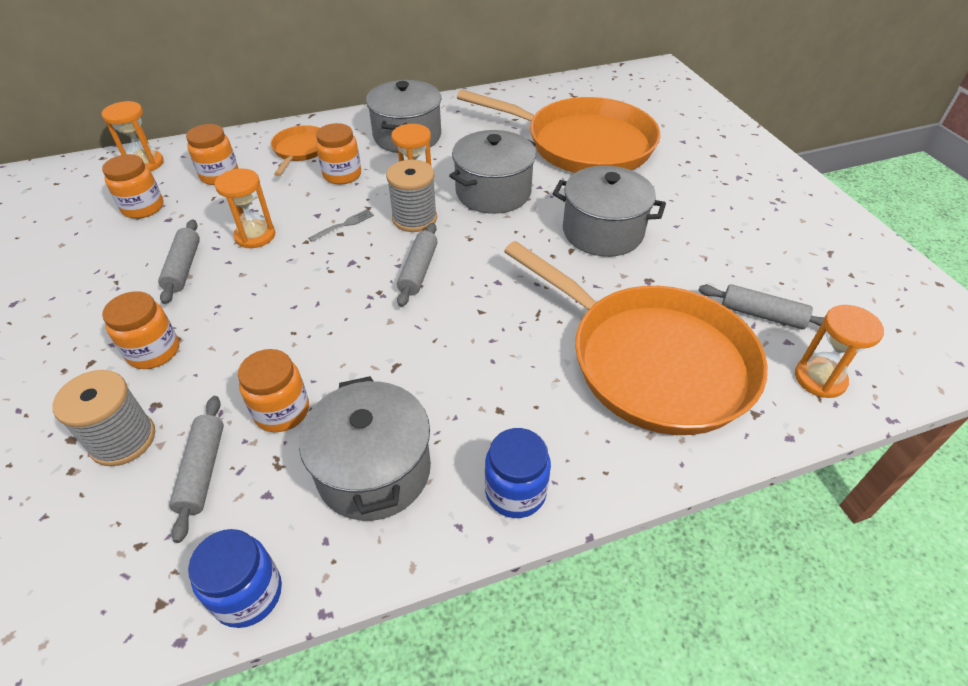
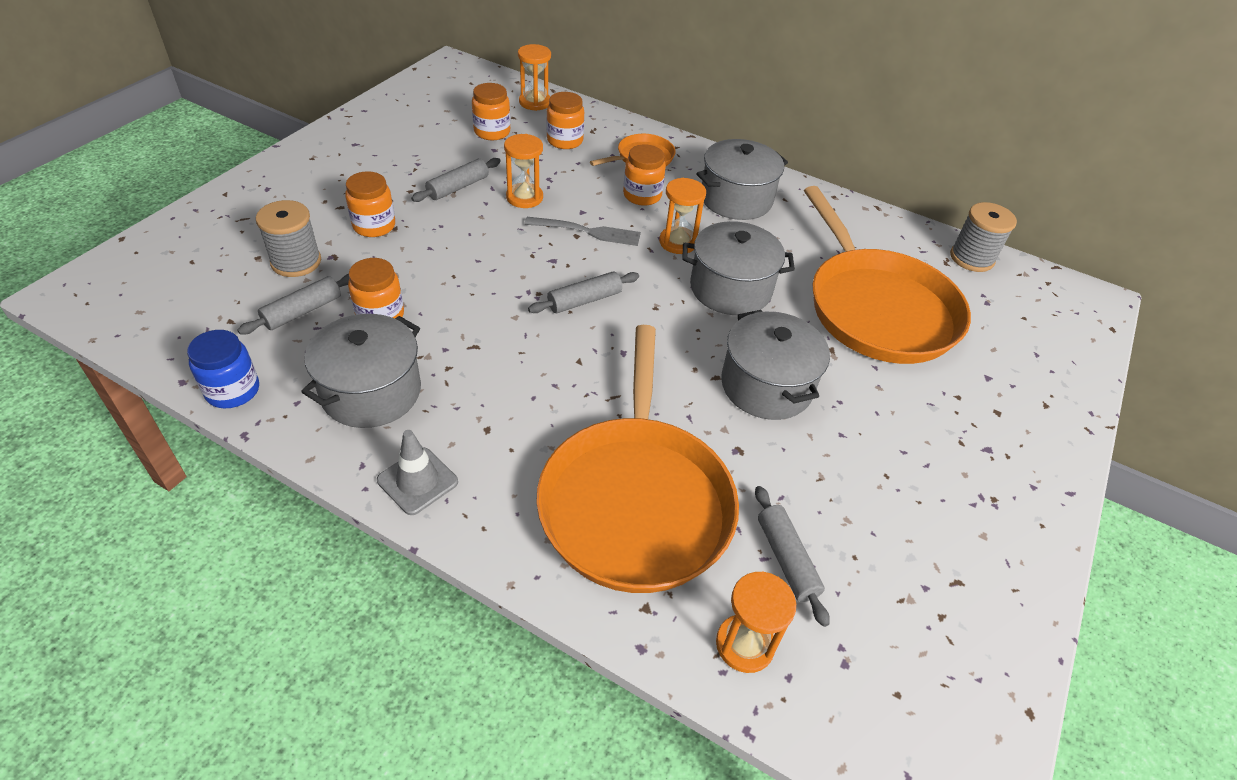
camera: 45 degrees right, 0 degrees up
(344, 225) = (587, 231): grey fork -> grey fork, size x1.68
(414, 218) = (640, 263): grey spool -> grey spool (971, 258)
(515, 492) = (417, 481): blue jar -> grey traffic cone

